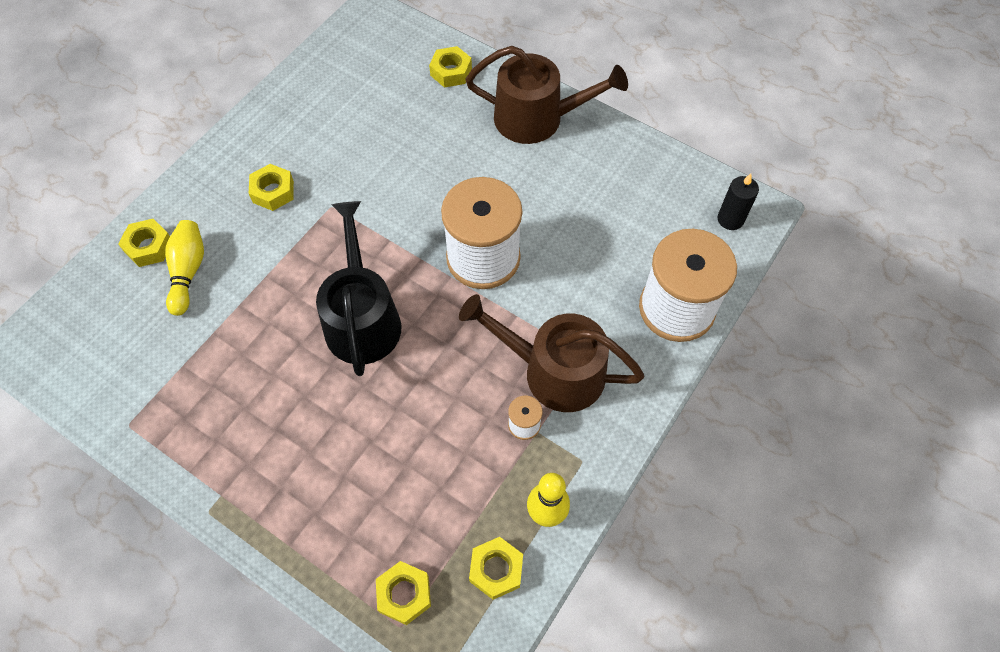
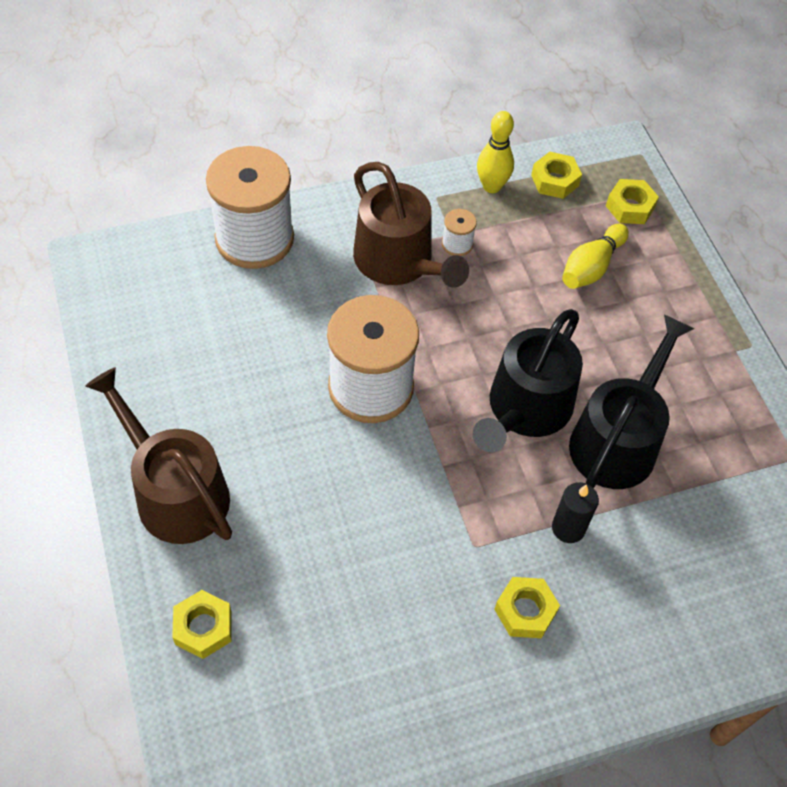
camera: 145 degrees left, 5 degrees down
(149, 247) = (700, 638): yellow nut -> none
(188, 272) = (670, 576): yellow bowling pin -> yellow bowling pin (591, 267)
(278, 343) = (618, 440): none -> black watering can
(730, 219) = (125, 269): black candle -> black candle (568, 528)

